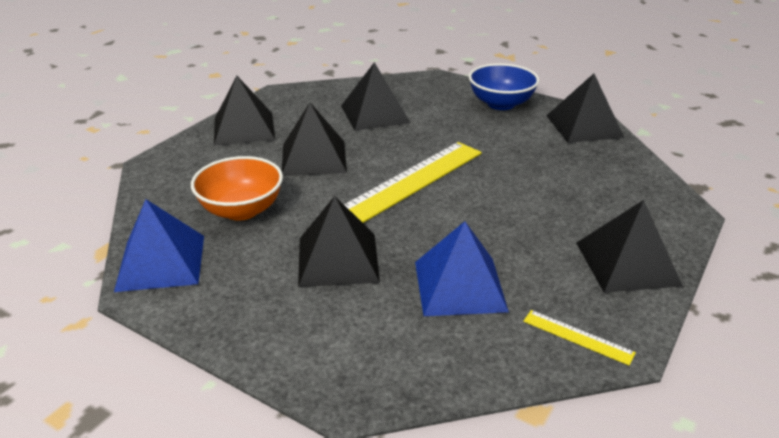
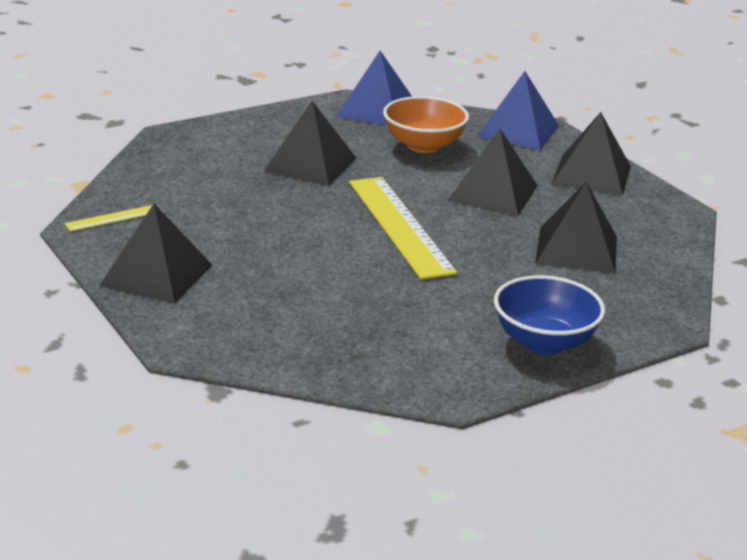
camera: 115 degrees right, 5 degrees down
(459, 286) = (221, 197): blue pyramid -> blue pyramid (518, 131)
(584, 126) = (427, 377): black pyramid -> none

